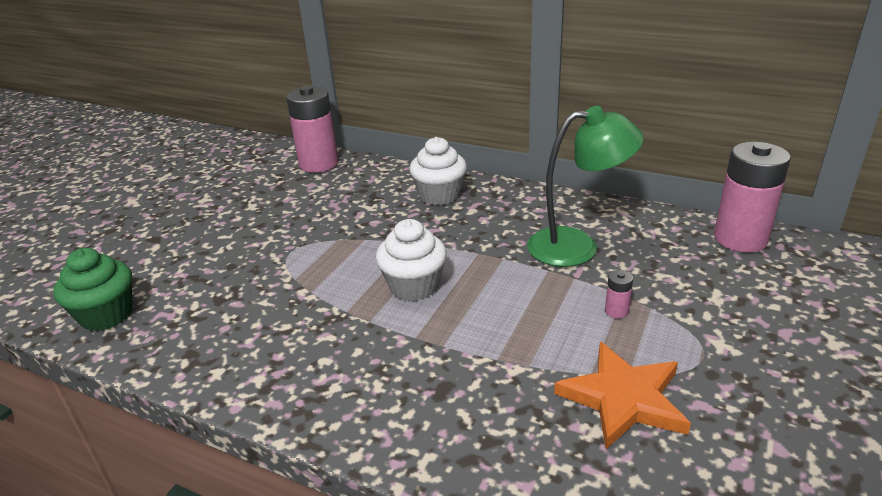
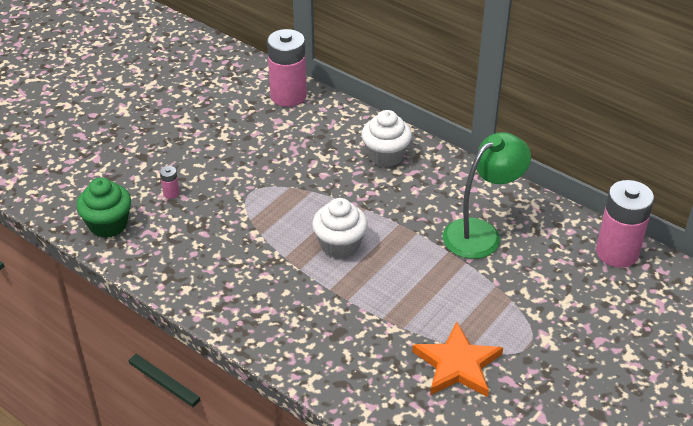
camera: 10 degrees right, 10 degrees up
(577, 246) = (481, 233): green lamp -> green lamp turned 45 degrees counterclockwise
(616, 311) = (484, 298): pink battery -> pink battery (171, 193)

